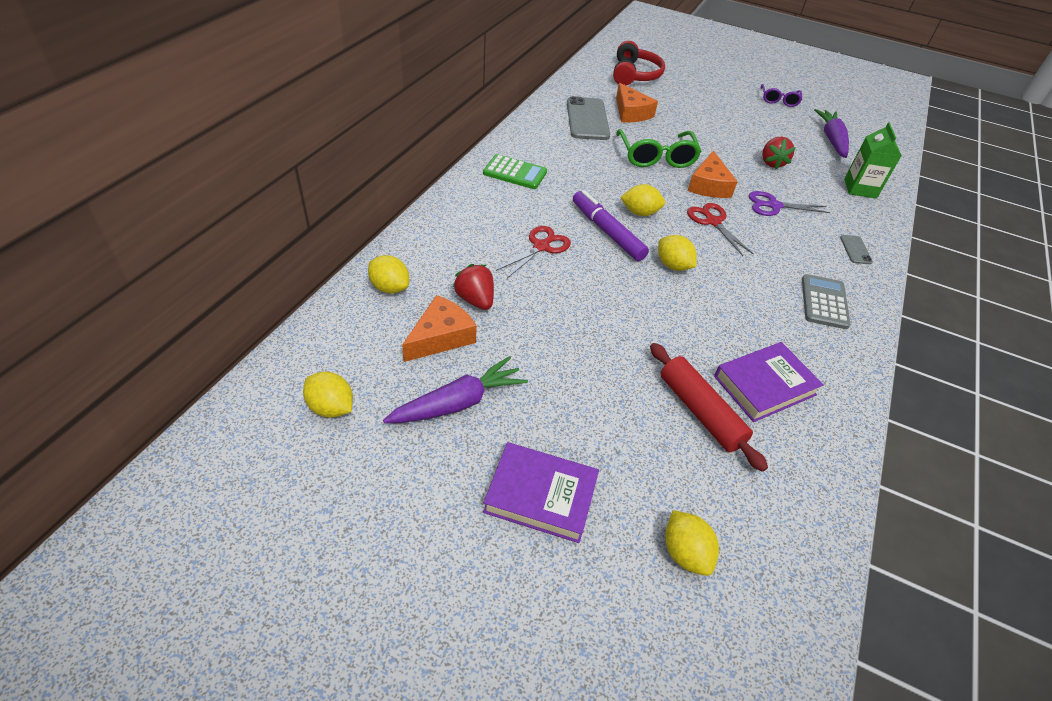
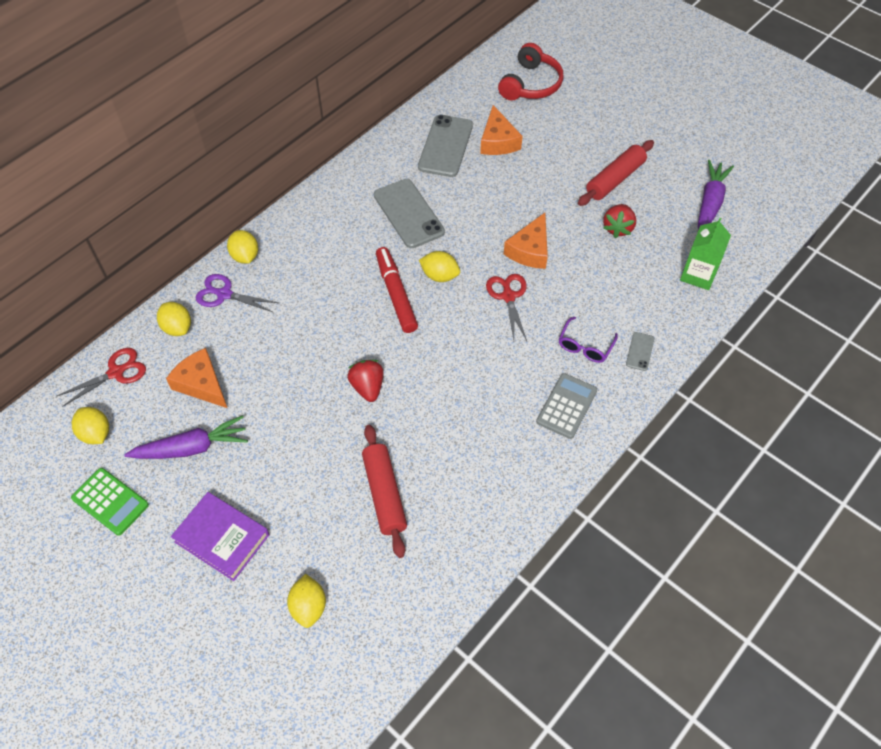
camera: 20 degrees right, 10 degrees up
(441, 337) = (201, 384): orange cheese -> orange cheese turned 105 degrees counterclockwise
(475, 300) = (244, 351): red strawberry -> red strawberry (367, 387)
(515, 173) = (339, 211): green calculator -> green calculator (110, 502)
(541, 246) = (326, 303): red scissors -> red scissors (116, 372)
(582, 169) = (408, 213): none -> grey phone
(607, 232) = (396, 294): purple marker -> red marker
(656, 157) = (494, 206): green glasses -> none
(673, 265) = (440, 342): yellow lemon -> yellow lemon (245, 256)
(746, 131) = (615, 179): none -> red rolling pin
(764, 385) = (455, 481): purple book -> none
(774, 206) = (585, 285): purple scissors -> purple scissors (224, 294)
(778, 100) = (682, 137): purple glasses -> purple glasses (585, 346)

